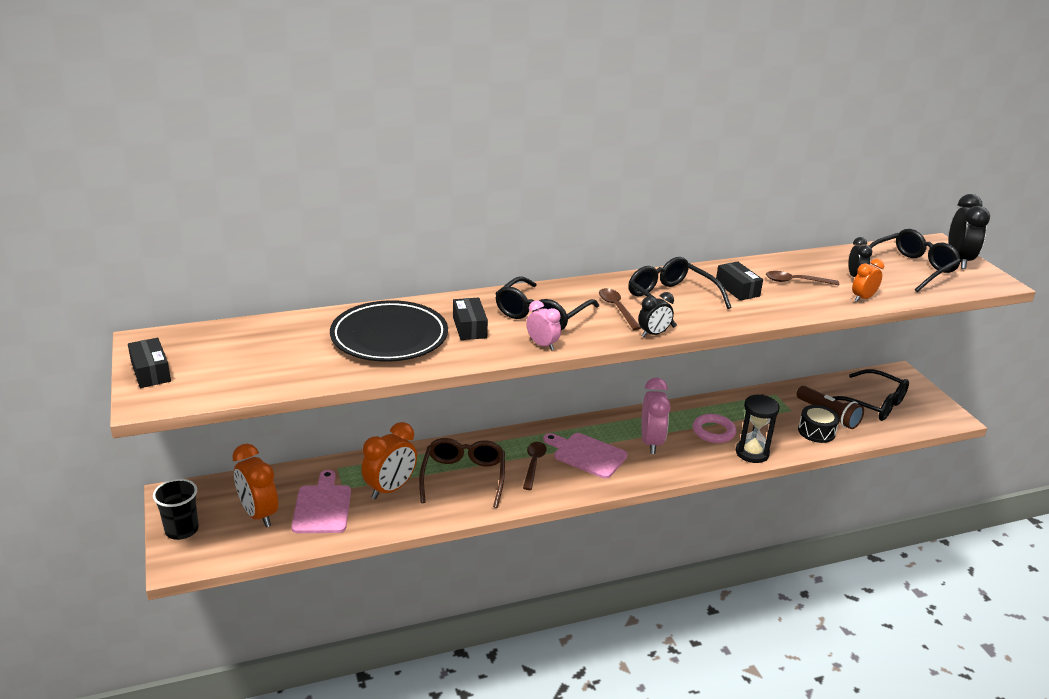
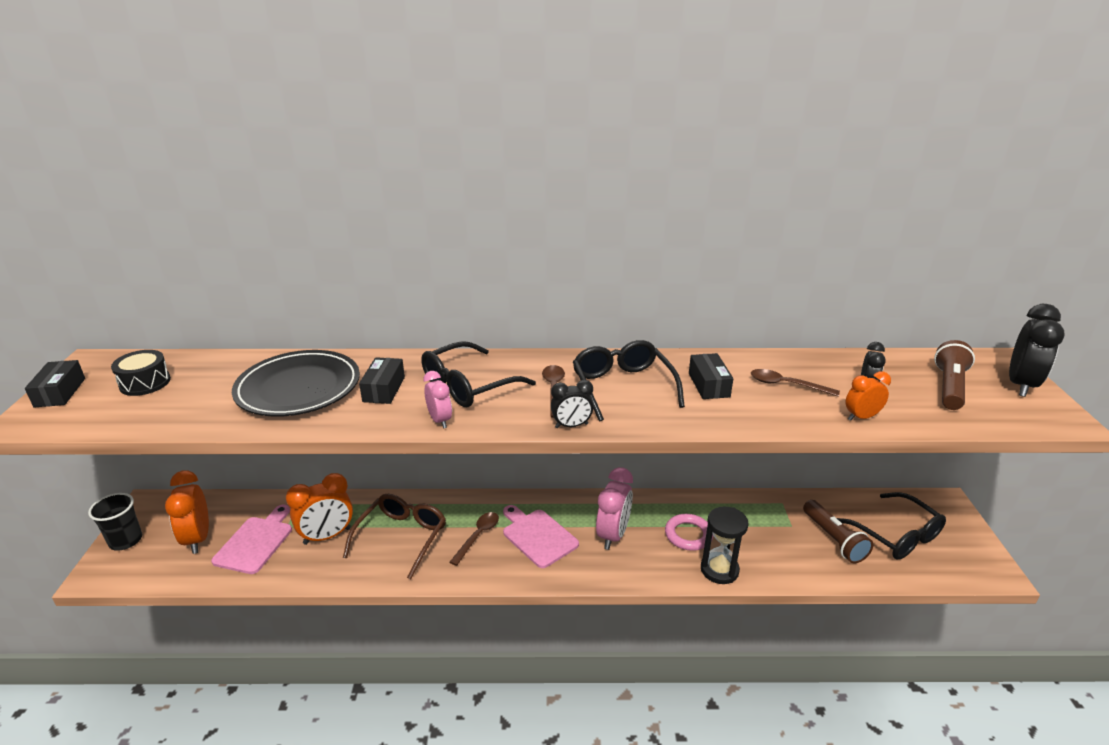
camera: 20 degrees right, 0 degrees up
(816, 431) = (809, 558): black drum -> black drum (145, 383)
(911, 268) = (949, 387): black glasses -> brown flashlight

